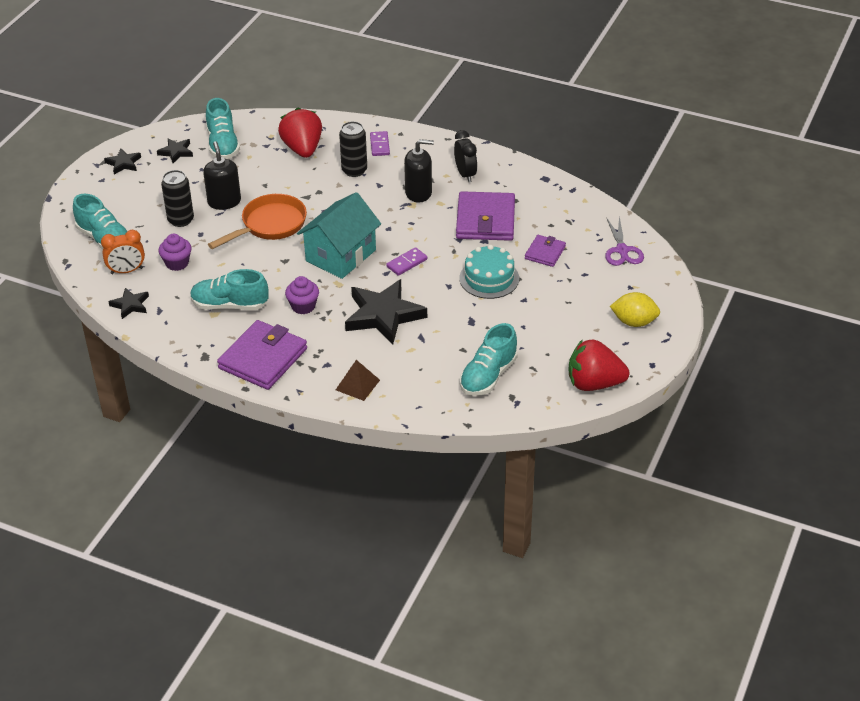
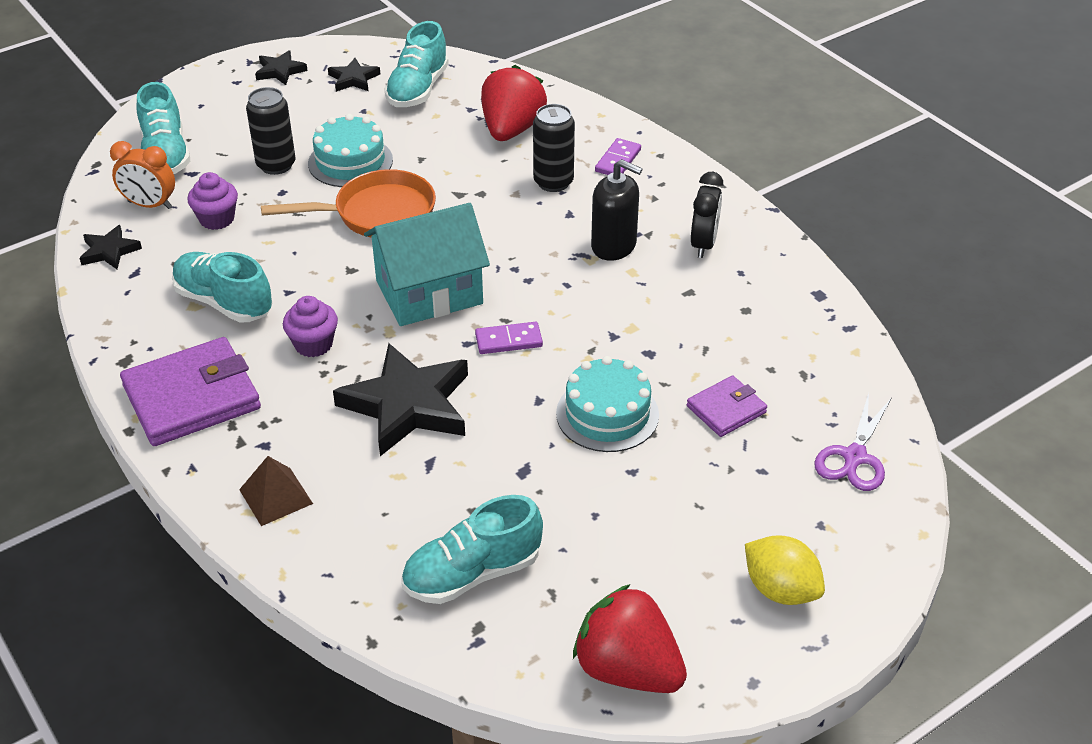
camera: 30 degrees right, 0 degrees up
(224, 202) = (350, 162): black soap dispenser -> turquoise cake
(485, 220) = (676, 322): purple wallet -> none

